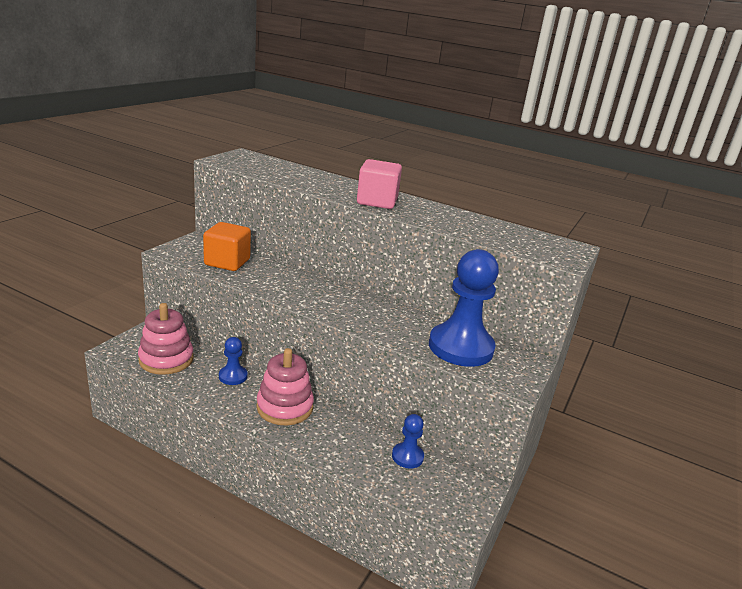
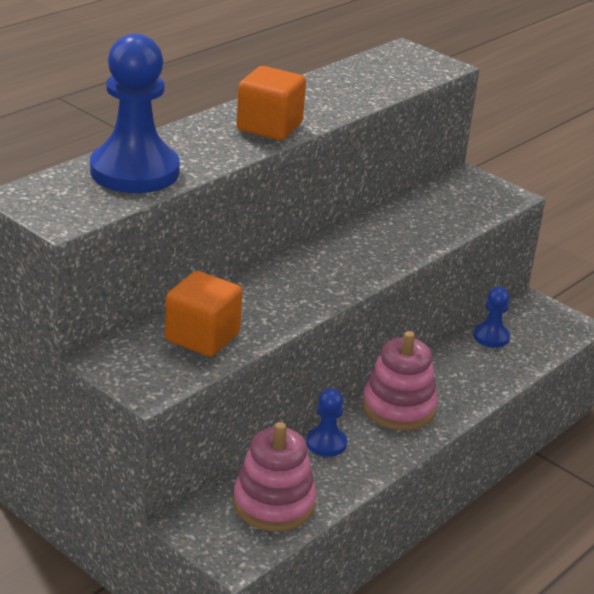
camera: 75 degrees left, 5 degrees up
(377, 202) = (269, 127): pink cube -> orange cube
(460, 347) = (445, 208): blue pawn -> blue pawn (134, 171)

